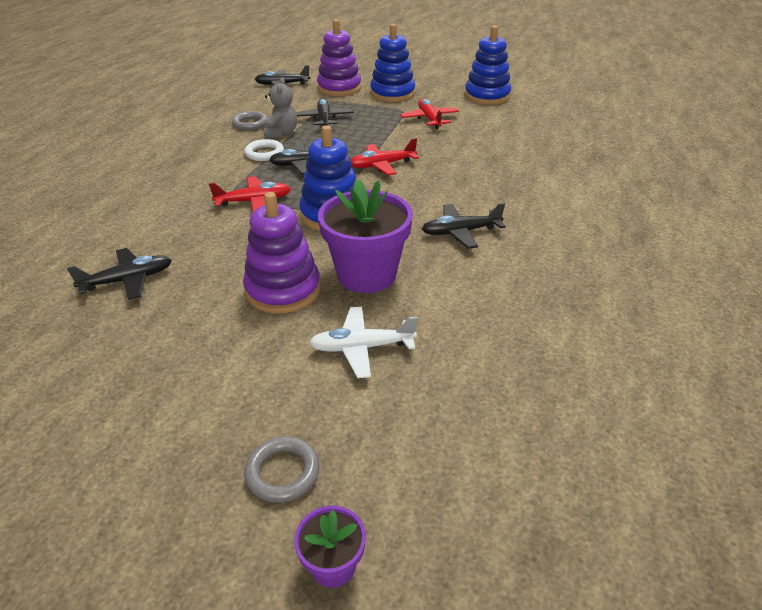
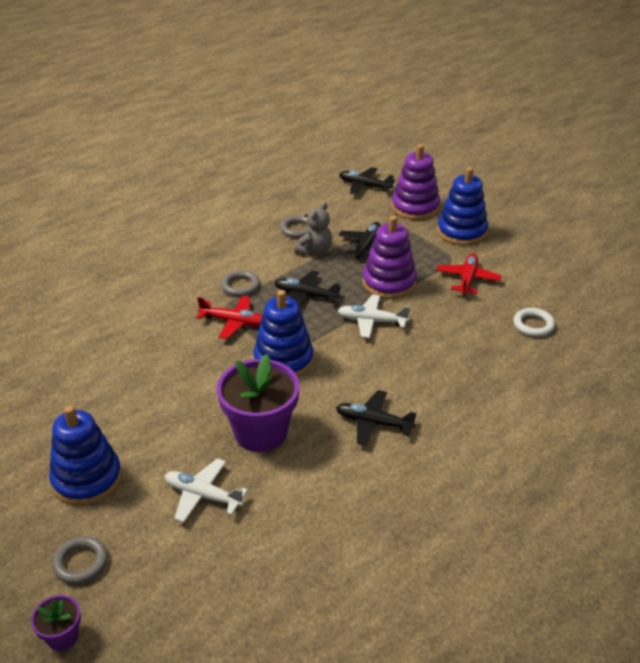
camera: 30 degrees right, 0 degrees up
(128, 280) = (94, 364): black plane -> none
(234, 174) = (240, 286): none -> grey ring
(264, 153) = (282, 270): white ring -> white ring (533, 325)
(283, 290) = (189, 419): purple stacking toy -> purple stacking toy (389, 283)
(382, 165) = (371, 321): red plane -> white plane
(487, 96) = (558, 267): blue stacking toy -> blue stacking toy (87, 479)

